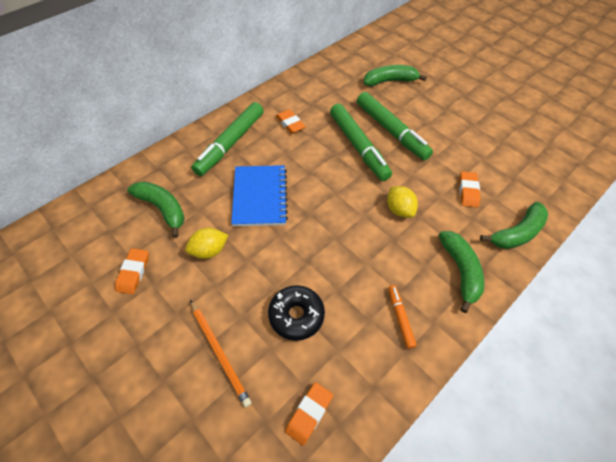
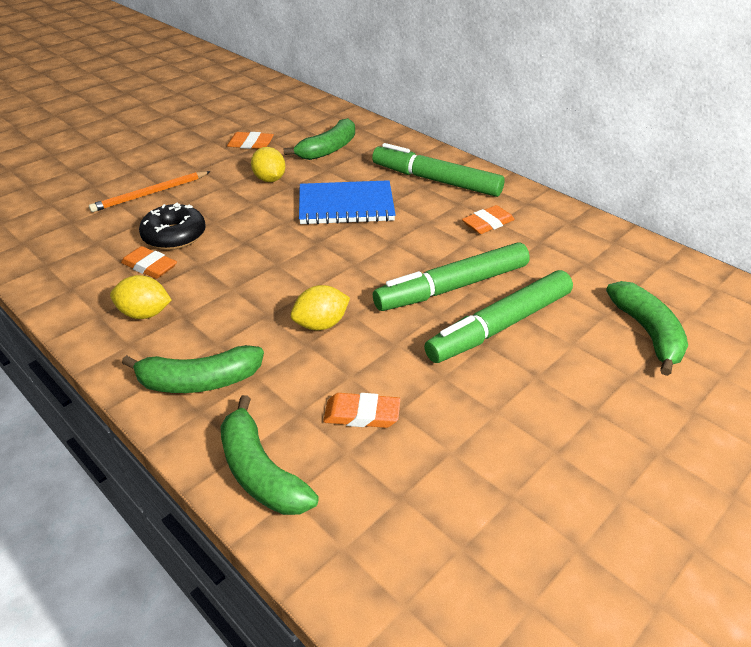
camera: 90 degrees right, 15 degrees down
(309, 413) = (65, 246): orange eraser -> orange eraser (150, 266)
(400, 317) = (145, 313): orange marker -> yellow lemon

